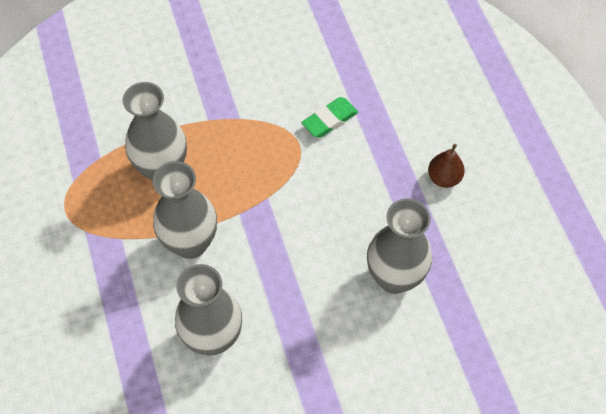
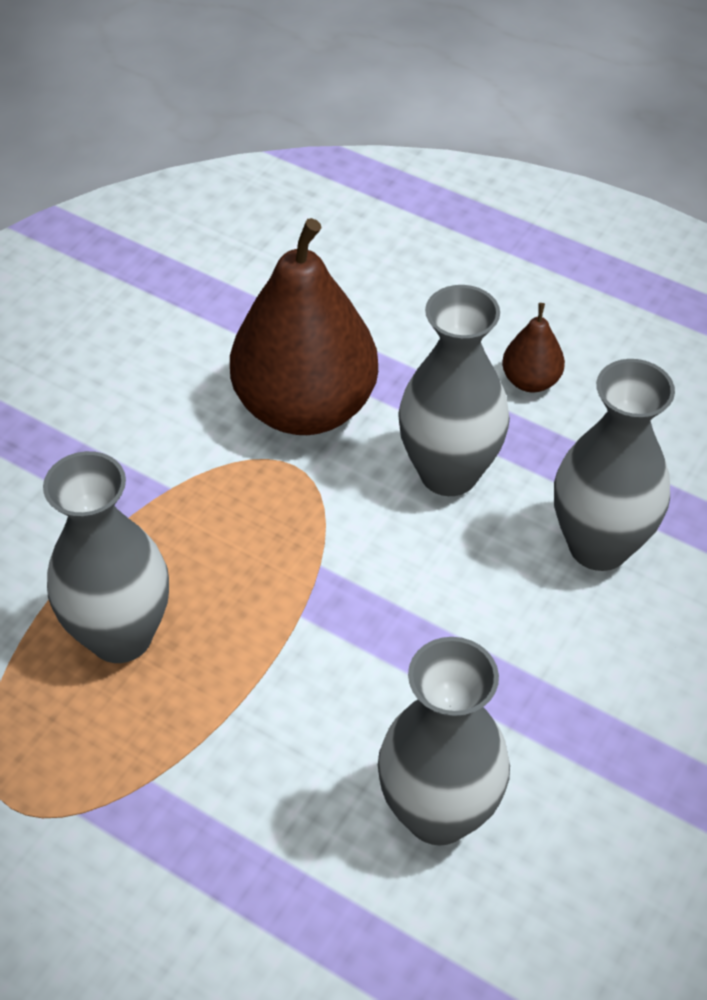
camera: 40 degrees left, 10 degrees down
(190, 243) = (269, 707): grey vase -> grey vase (449, 473)
(330, 120) = (305, 407): green eraser -> brown pear

